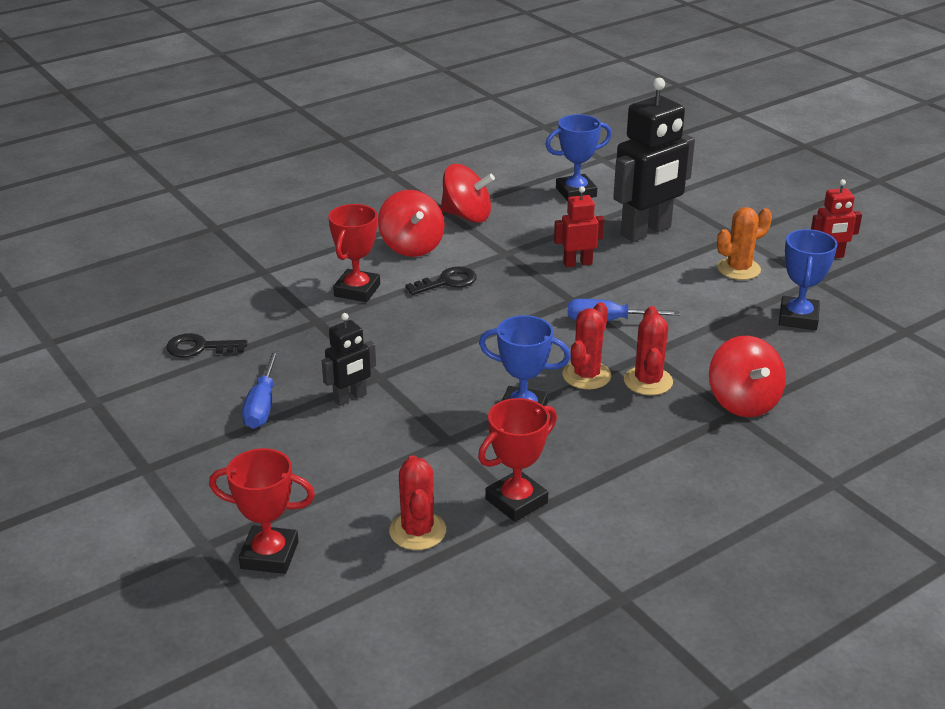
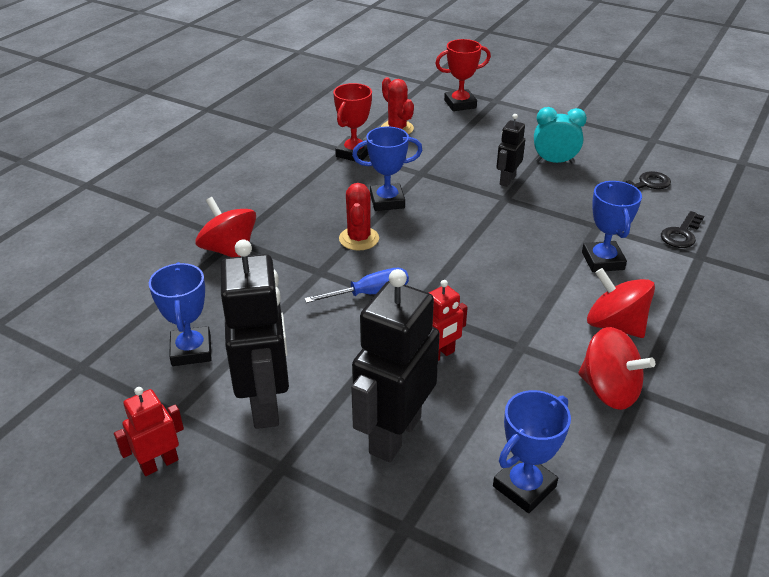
camera: 155 degrees right, 5 degrees up
(262, 406) = (554, 162): blue screwdriver -> turquoise clock
(357, 290) = (602, 261): red trophy -> blue trophy
(447, 282) = (540, 293): black key -> black key (681, 234)
(467, 216) = (609, 390): red spinning top -> red spinning top turned 135 degrees counterclockwise
(648, 381) = (309, 247): red cactus -> none
(738, 269) = (266, 403): orange cactus -> black robot

